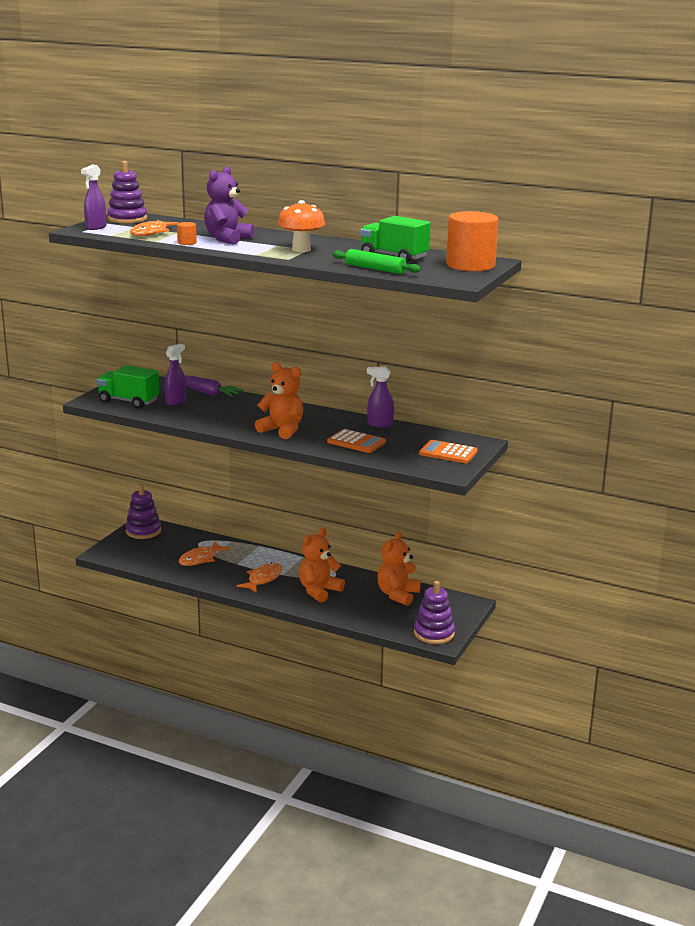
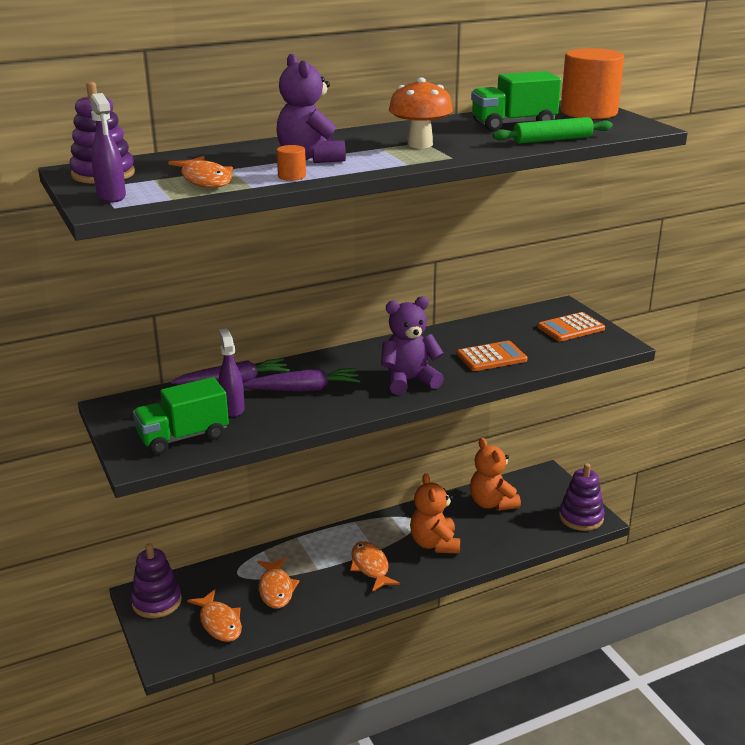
camera: 50 degrees left, 5 degrees up
(149, 555) = (219, 623): none -> orange fish
(226, 409) = (304, 389): none -> purple carrot
(282, 430) = (409, 381): orange teddy bear -> purple teddy bear
(379, 424) = (460, 331): purple spray bottle -> none

